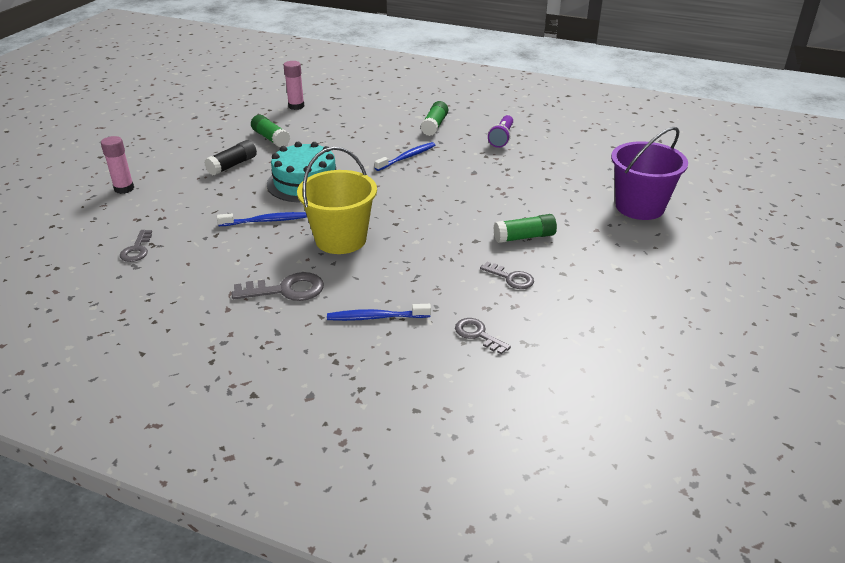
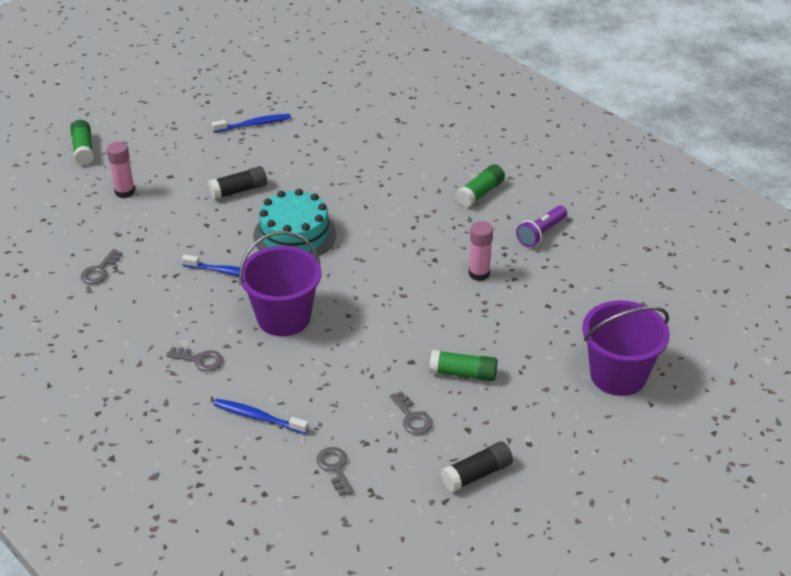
camera: 25 degrees right, 5 degrees up
(271, 138) = (297, 163): green glue stick -> green glue stick (83, 149)
(286, 290) = (200, 360): grey key -> grey key, size x0.65
(296, 106) = (350, 123): pink glue stick -> pink glue stick (479, 273)
(341, 239) = (284, 317): yellow bucket -> purple bucket
(407, 157) = (418, 231): blue toothbrush -> blue toothbrush (254, 124)
(599, 302) = (477, 474): none -> black glue stick

